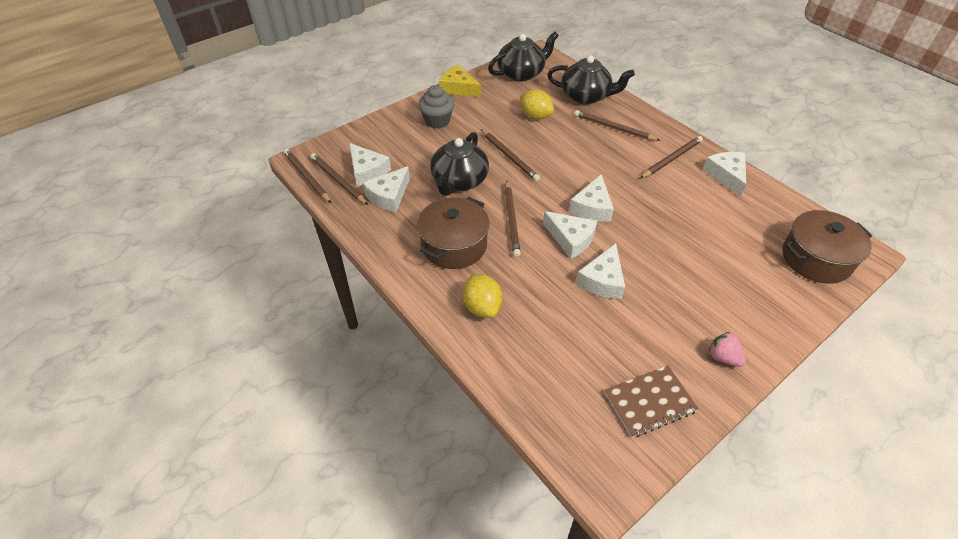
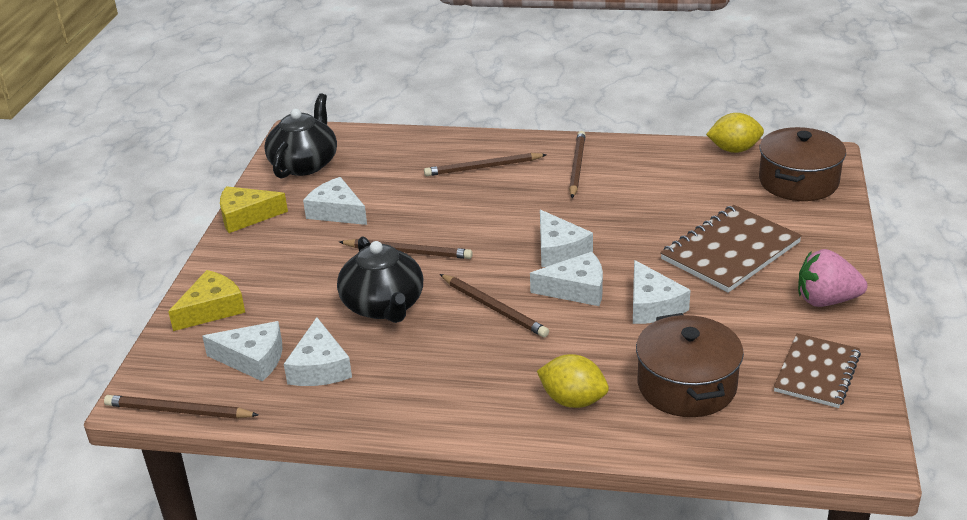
camera: 40 degrees left, 15 degrees down
(338, 180) = (228, 390): brown pencil -> none
(383, 131) = (212, 309): none -> yellow cheese
(437, 121) = (268, 262): grey cupcake -> none
(454, 245) = (465, 367): brown pot -> brown pot (687, 385)
(535, 116) = (382, 198): yellow lemon -> yellow lemon (734, 150)
(586, 96) = (412, 152): black teapot -> none
(700, 277) = (730, 251): none -> brown notebook
(723, 357) = (826, 300): pink strawberry -> pink strawberry, size x1.58
(726, 176) = (644, 155): white cheese -> white cheese (336, 212)

